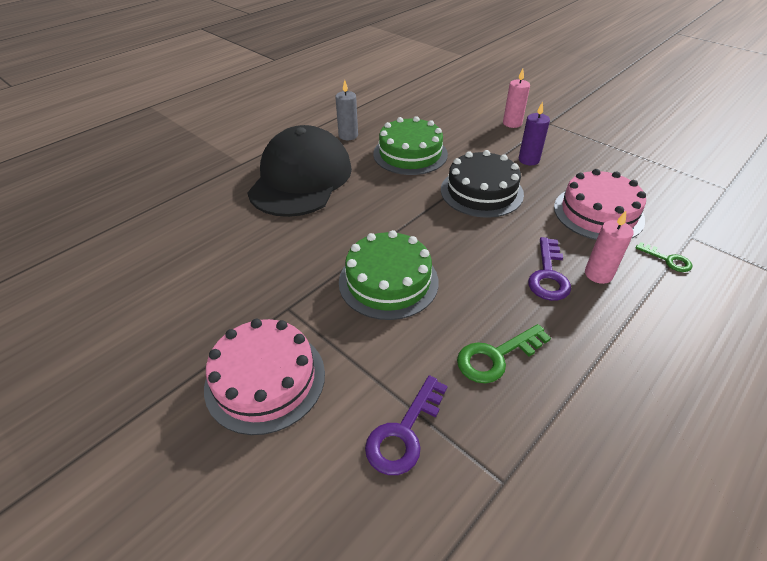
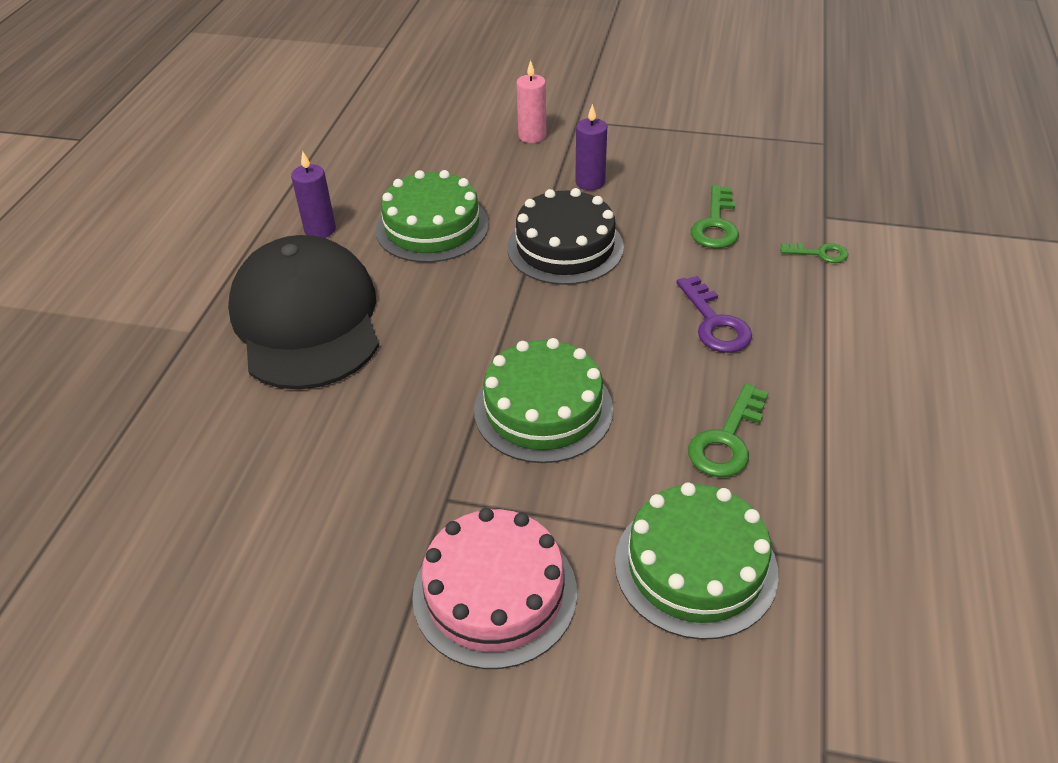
camera: 30 degrees left, 0 degrees up
(348, 135) = (320, 230): grey candle -> purple candle
(404, 433) = (695, 566): purple key -> green cake
(598, 213) = (715, 224): pink cake -> green key
(598, 274) = (764, 299): pink candle -> none

